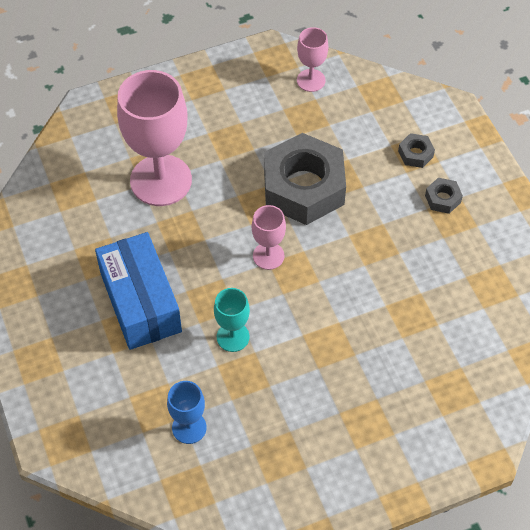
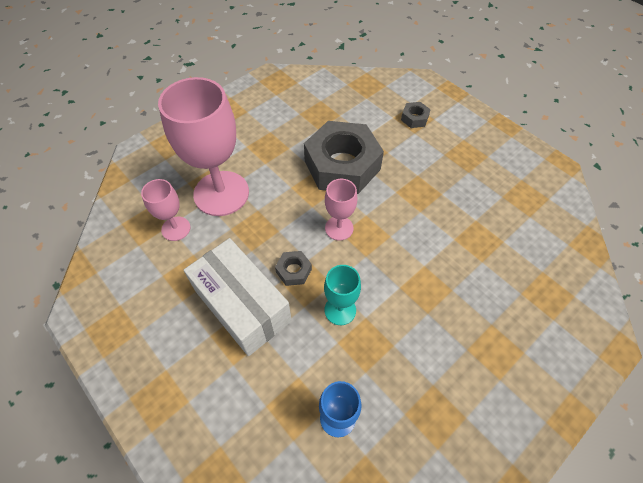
camera: 20 degrees left, 0 degrees up
(140, 302) = (242, 305): blue box -> white box
(311, 80) = (311, 89): pink goblet -> pink goblet (176, 228)
(442, 199) = (452, 144): grey nut -> grey nut (293, 271)

